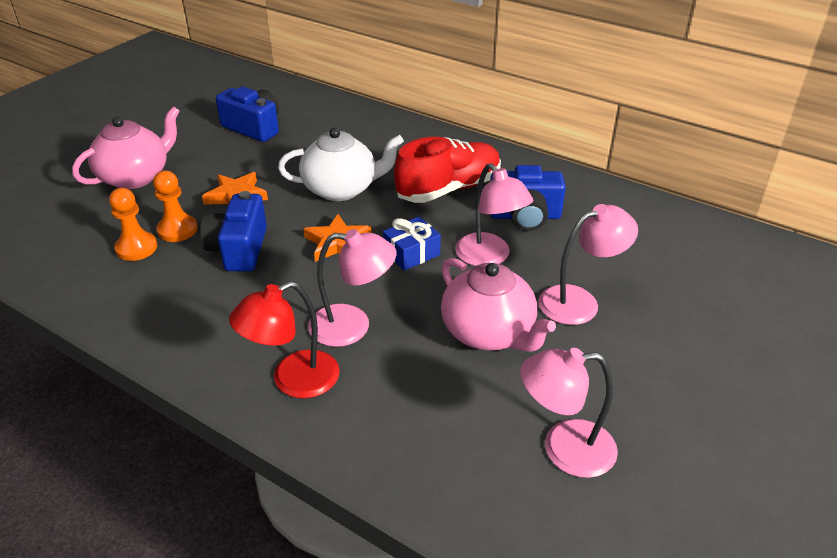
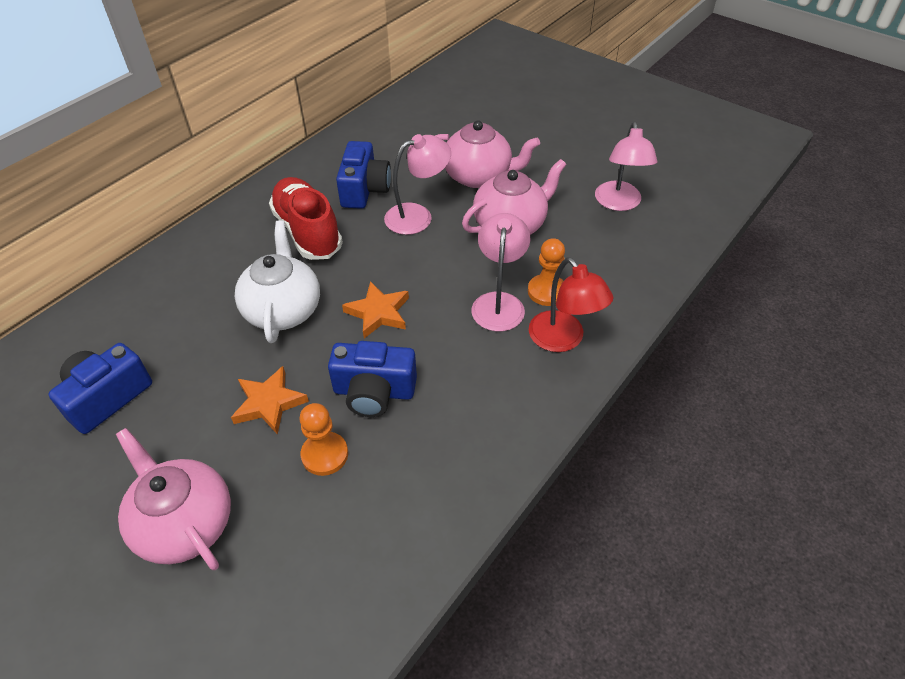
camera: 85 degrees left, 10 degrees up
(136, 248) = (353, 492): orange pawn -> orange pawn (547, 291)
(411, 253) = (404, 262): blue gift -> none
(579, 301) = (478, 176): pink lamp -> pink teapot

